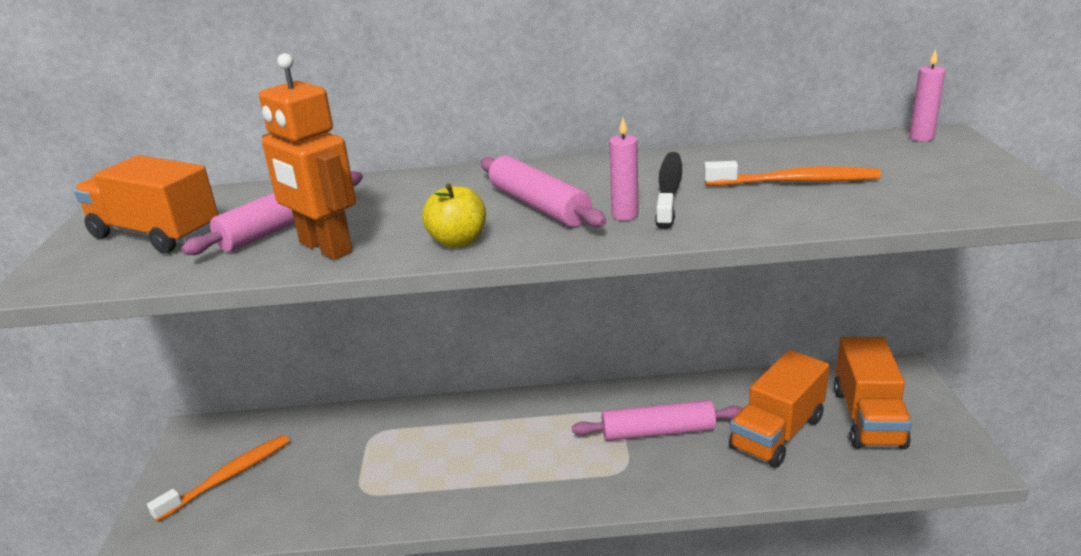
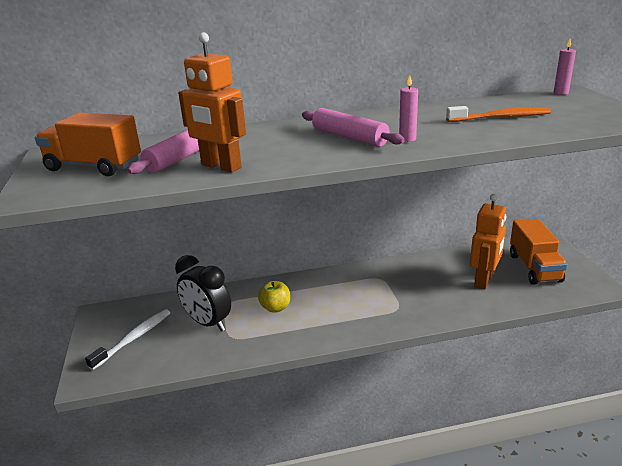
camera: 10 degrees left, 0 degrees up
(228, 477) = (134, 338): orange toothbrush -> white toothbrush
(337, 463) = (208, 323): none -> black clock
(458, 241) = (309, 158): yellow apple -> yellow apple (275, 308)
(658, 431) = (411, 286): pink rolling pin -> none
(669, 190) = (427, 125): black toothbrush -> none
(777, 433) = (484, 280): orange truck -> orange robot

